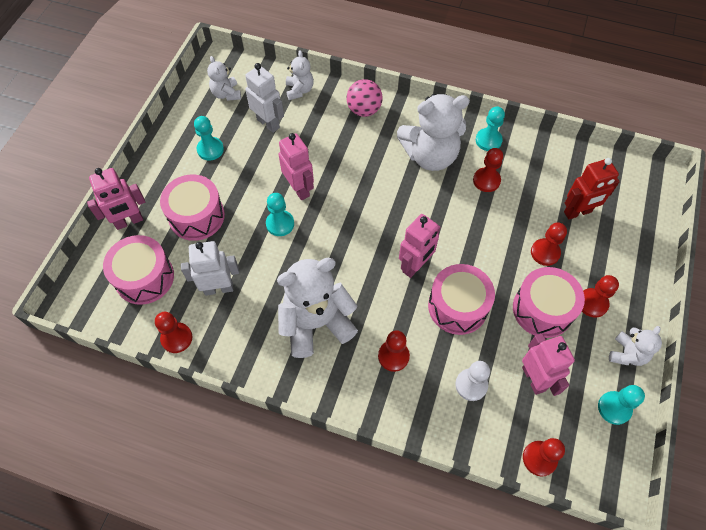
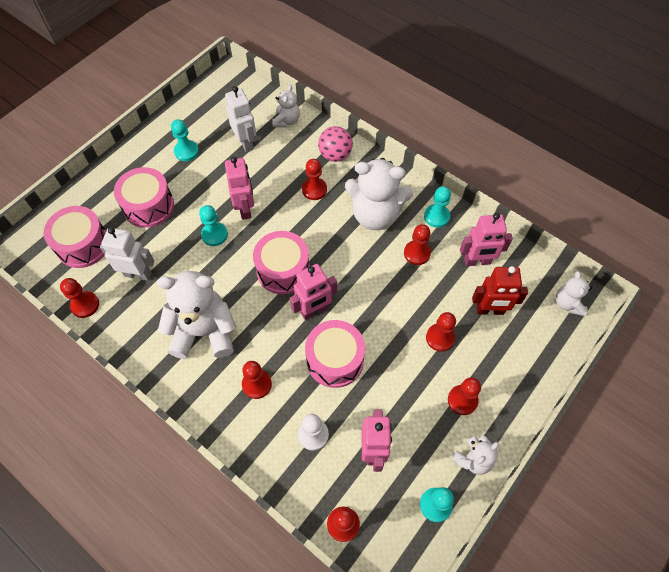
camera: 20 degrees right, 0 degrees up
(129, 221) = (92, 193): pink robot -> pink robot (477, 261)
(226, 94) = (222, 106): white teddy bear -> white teddy bear (568, 303)
(359, 149) = (314, 189): none -> red pawn
(542, 309) = (412, 389): pink drum -> pink drum (283, 270)

